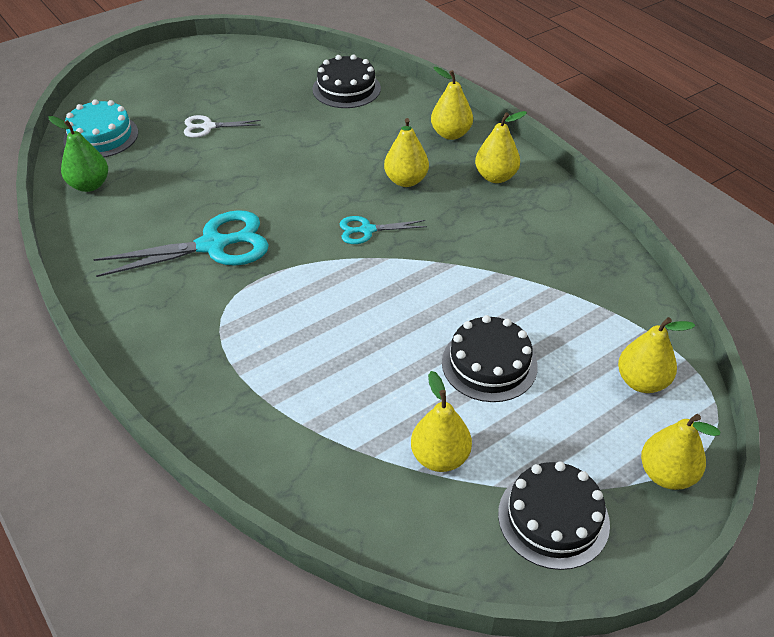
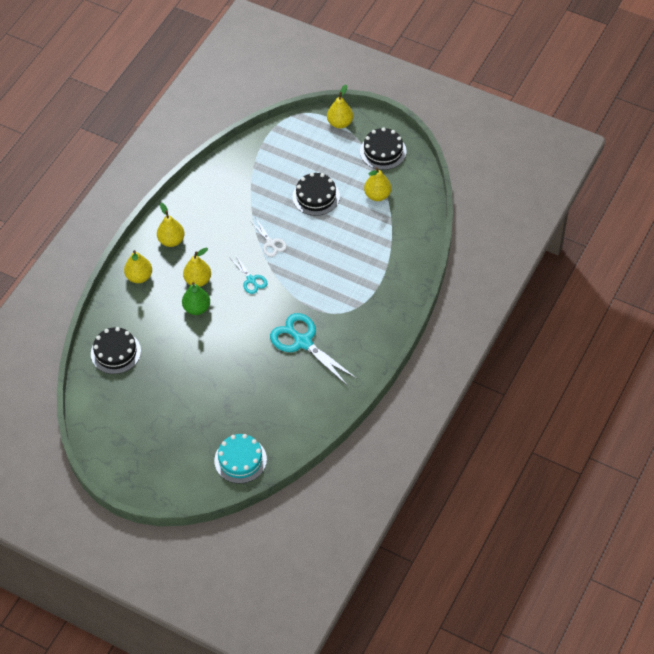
camera: 115 degrees left, 10 degrees up
(89, 185) = (289, 433): green pear -> green pear (197, 308)
(208, 127) = (199, 406): white scissors -> white scissors (270, 243)
(642, 381) = (294, 141): yellow pear -> none

